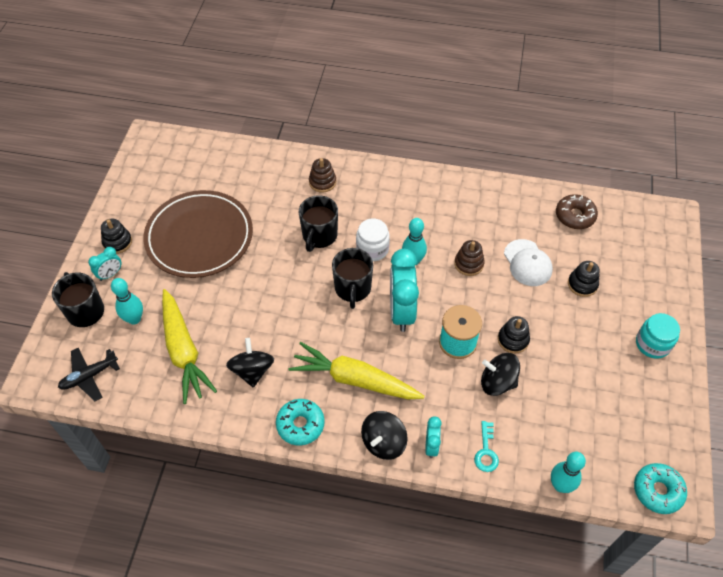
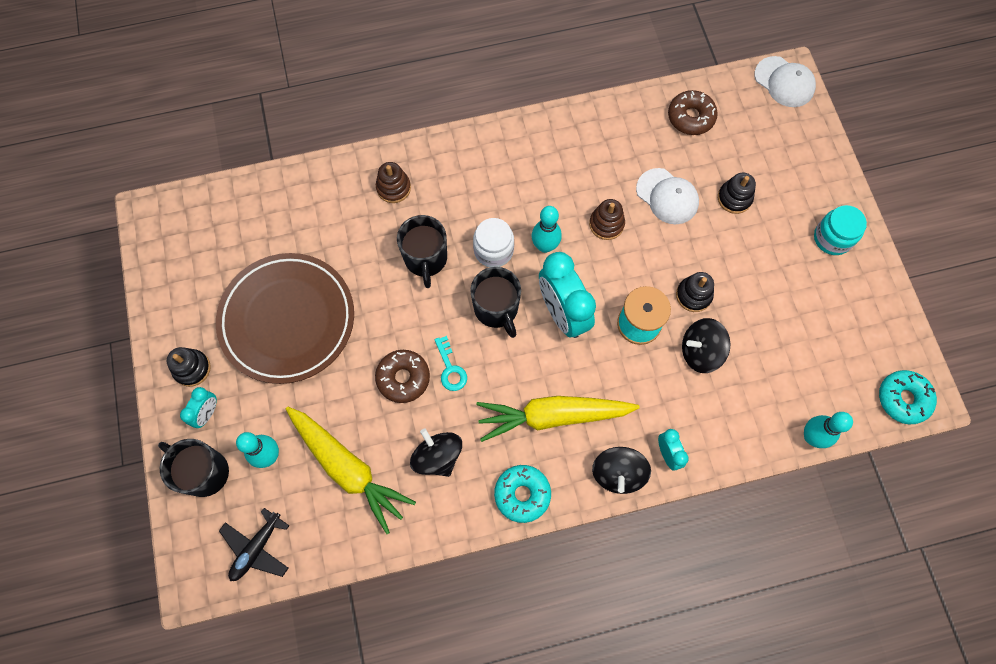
camera: 25 degrees left, 15 degrees up
(258, 307) = (403, 378): none -> brown donut
(486, 451) = (724, 434): turquoise key -> turquoise key (450, 369)
(665, 219) = (784, 82): none -> white cap

